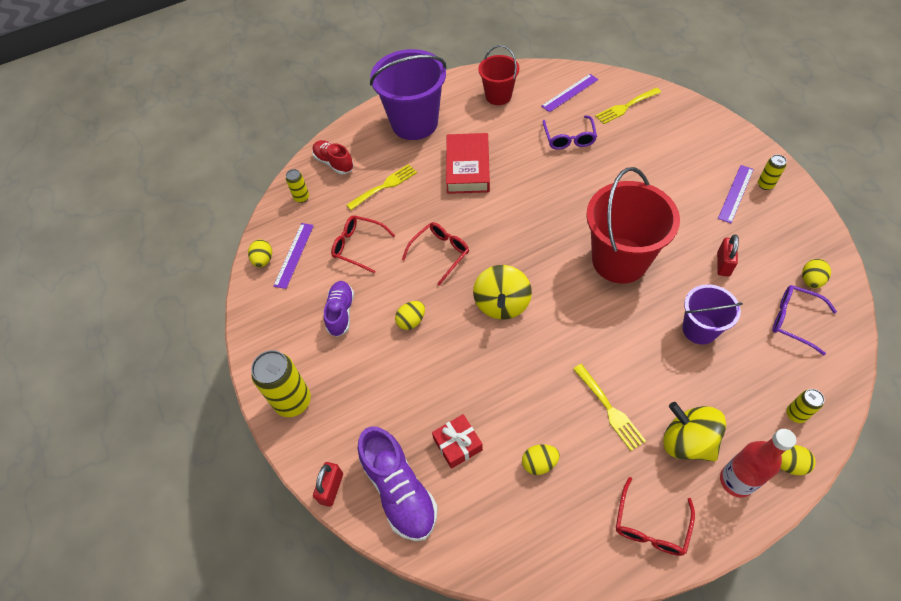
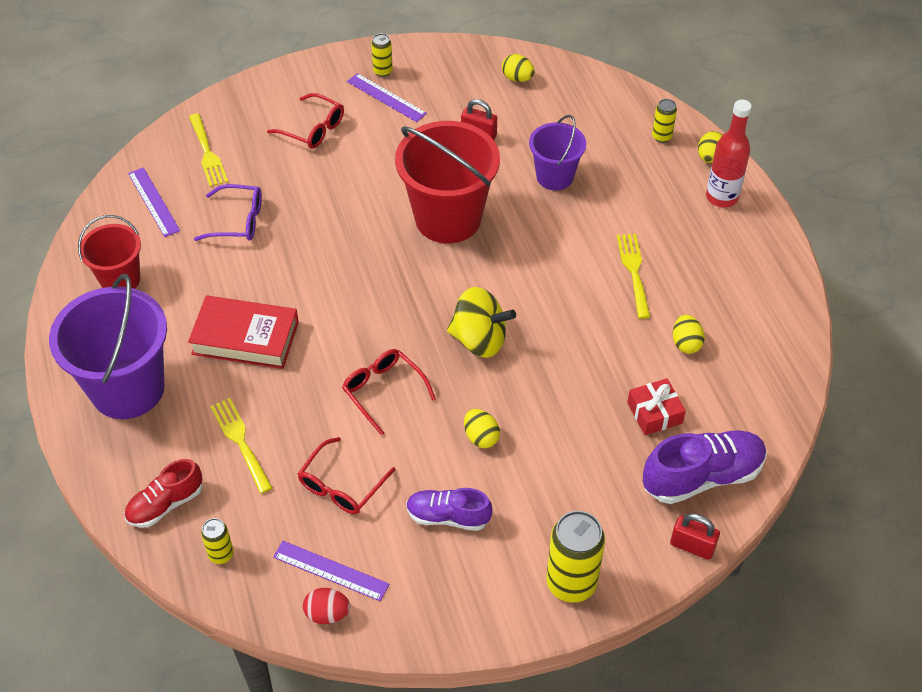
camera: 85 degrees left, 5 degrees down
(263, 260) = (327, 613): yellow egg -> red egg
(609, 409) = (634, 272): yellow fork -> yellow fork turned 75 degrees counterclockwise
(651, 525) = (758, 270): red glasses -> red glasses (313, 129)
(687, 442) = (678, 220): yellow spinning top -> none
(794, 320) = (561, 105): purple glasses -> none

